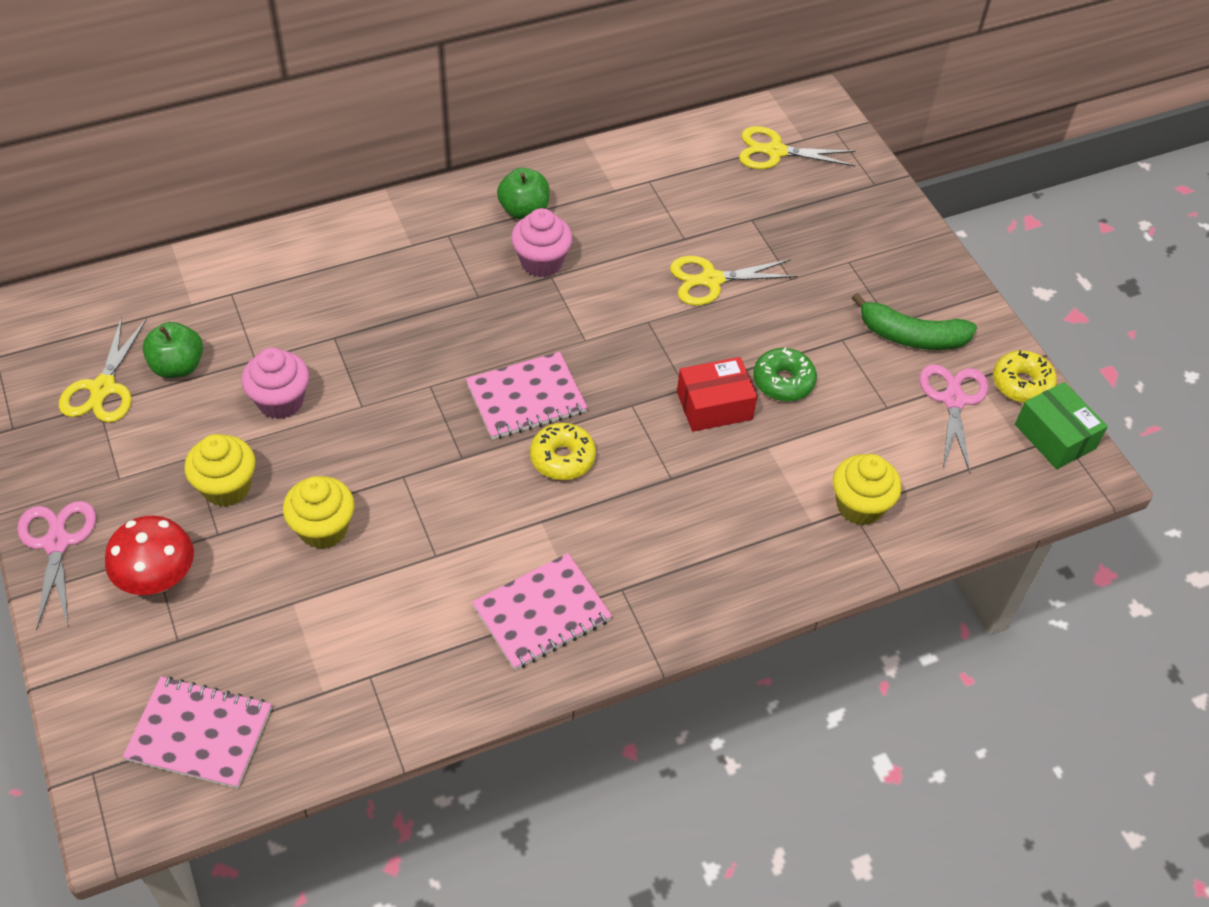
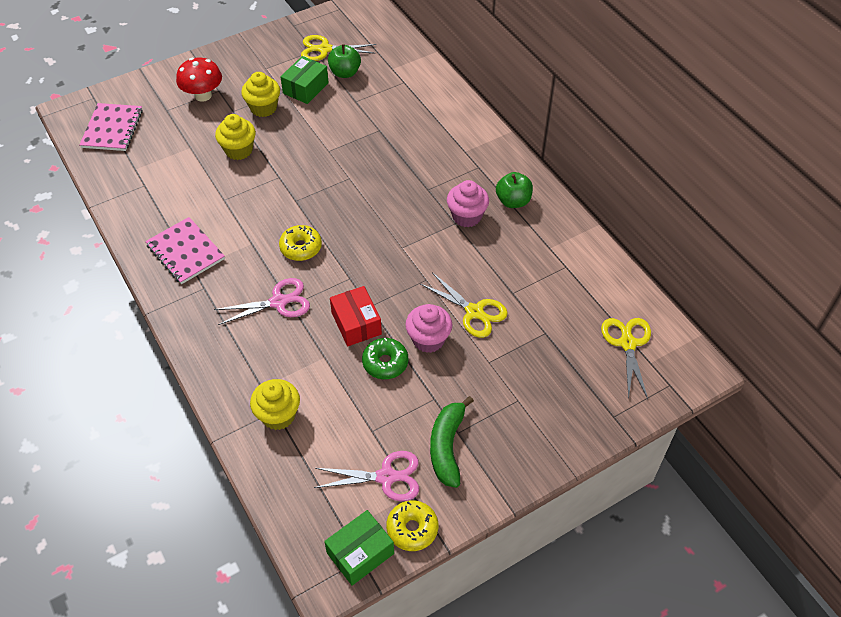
camera: 85 degrees right, 0 degrees up
(57, 542) = (223, 56): pink scissors -> pink scissors (279, 302)
(196, 423) = (305, 88): none -> green box
(280, 401) = (326, 117): pink cupcake -> pink cupcake (428, 339)
(526, 398) = (346, 224): pink notebook -> none
(711, 280) = (474, 312): yellow scissors -> yellow scissors turned 150 degrees clockwise

